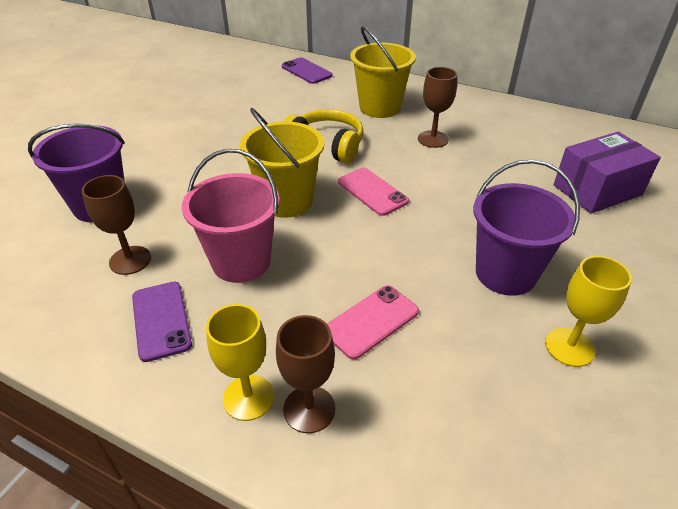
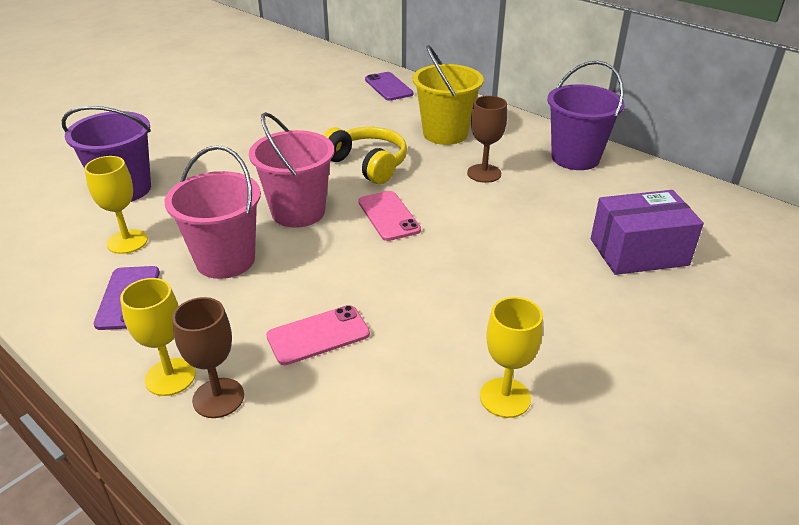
camera: 15 degrees right, 5 degrees down
(130, 260) = (127, 242): brown goblet -> yellow goblet
(287, 201) = (298, 212): yellow bucket -> pink bucket
(505, 273) = (481, 317): purple bucket -> purple bucket (575, 158)

